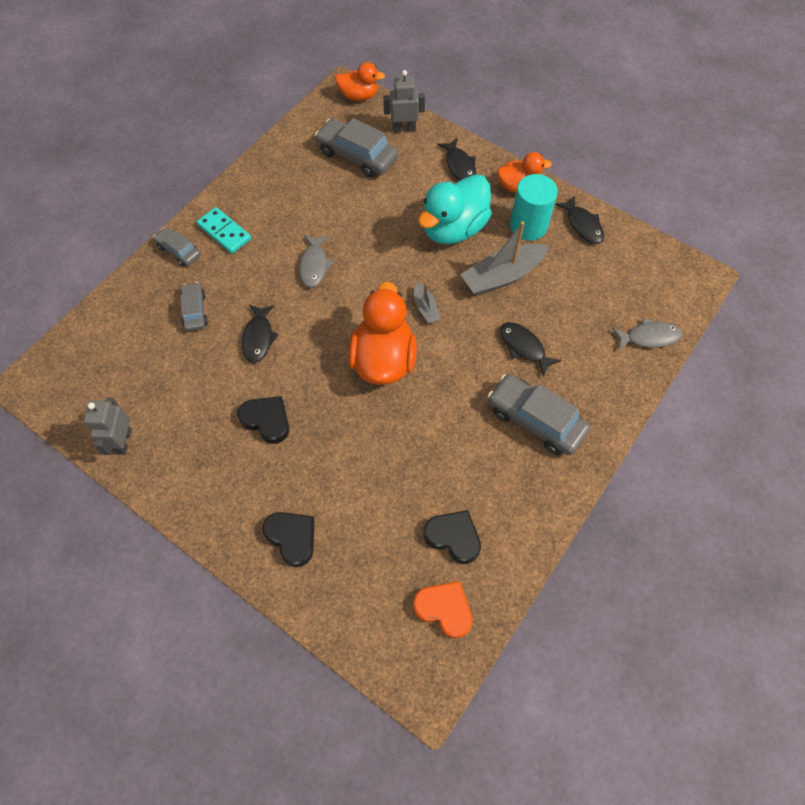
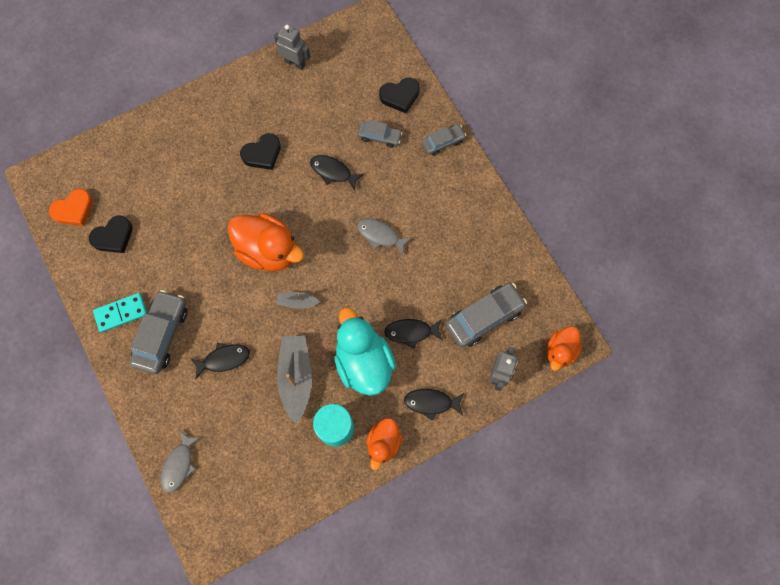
camera: 115 degrees right, 10 degrees up
(224, 232) = (447, 181): turquoise domino -> turquoise domino (121, 313)
(292, 538) = (171, 140): black heart -> black heart (400, 96)
(535, 420) = (162, 335): grey car -> grey car turned 45 degrees counterclockwise
(583, 225) = (313, 477): black fish -> black fish (411, 332)

